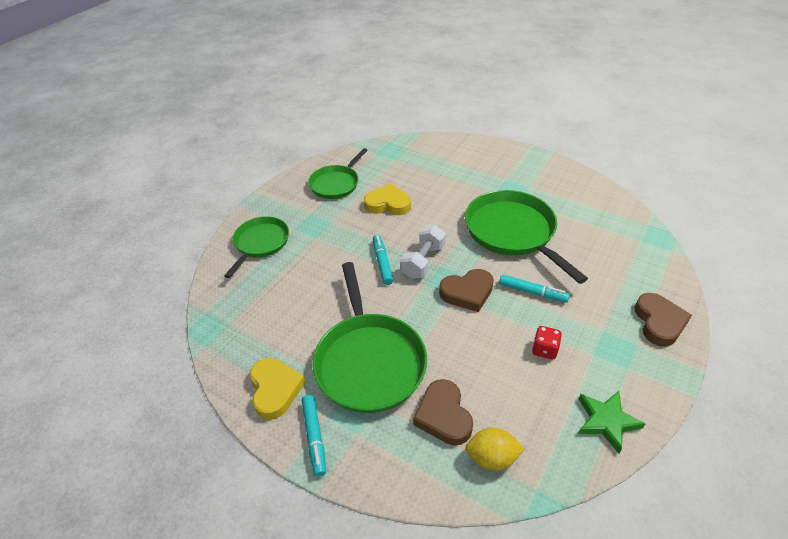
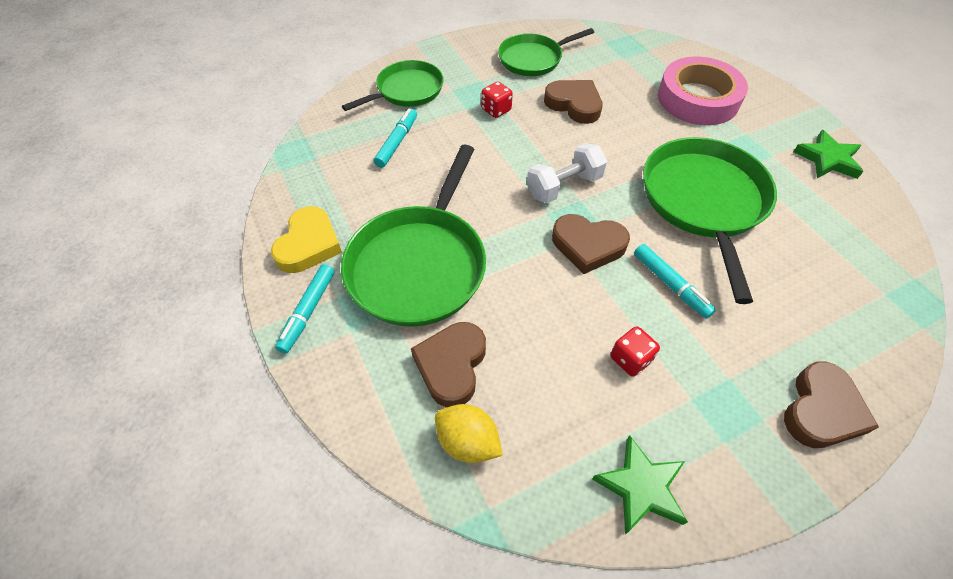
camera: 30 degrees right, 10 degrees up
(338, 230) = (496, 110): none -> red dice
(382, 262) = (516, 167): turquoise marker -> turquoise marker (397, 142)
(388, 204) = (574, 104): yellow heart -> brown heart
(461, 168) = (698, 99): none -> pink tape
(559, 176) = (827, 159): none -> green star

